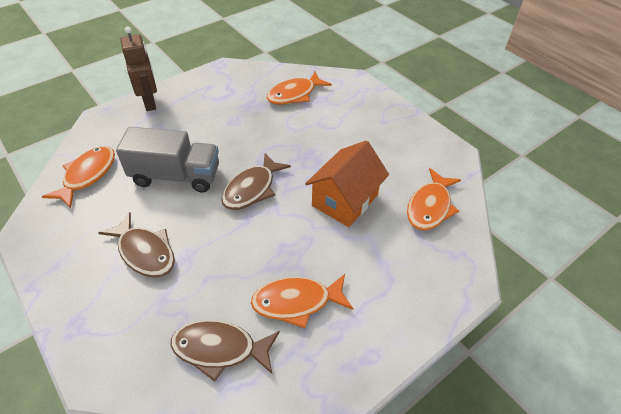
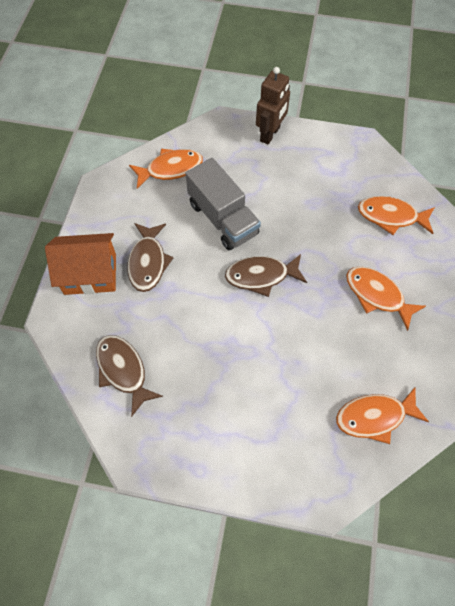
camera: 50 degrees right, 15 degrees up
(297, 302) = (196, 388): orange fish -> orange fish (377, 295)
(345, 200) = (315, 347): orange house -> orange house (90, 274)

